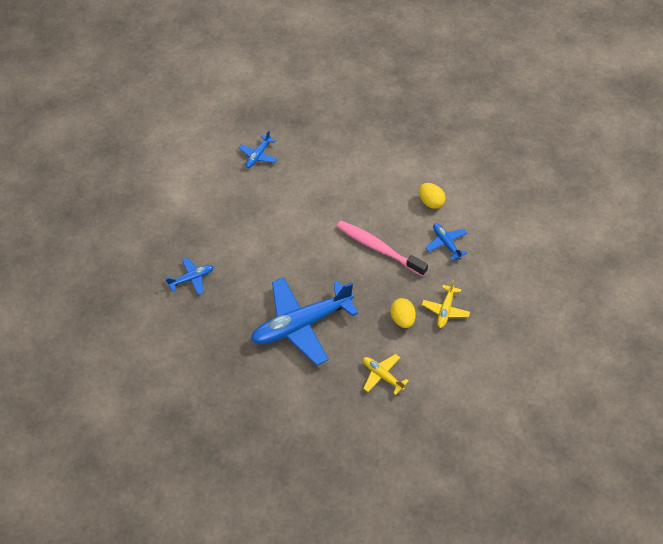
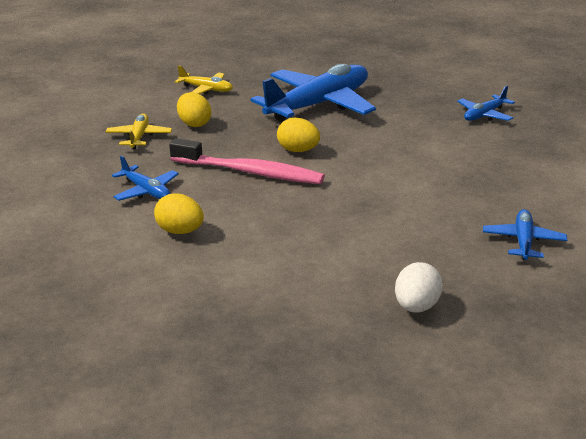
camera: 160 degrees right, 25 degrees down
(333, 128) = (416, 306): none -> white egg
(340, 265) = (298, 150): none -> yellow egg

